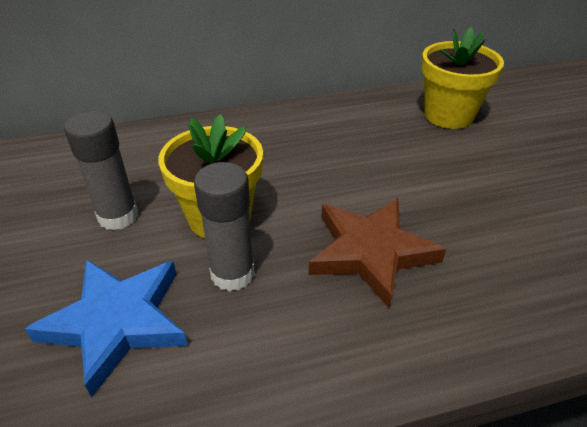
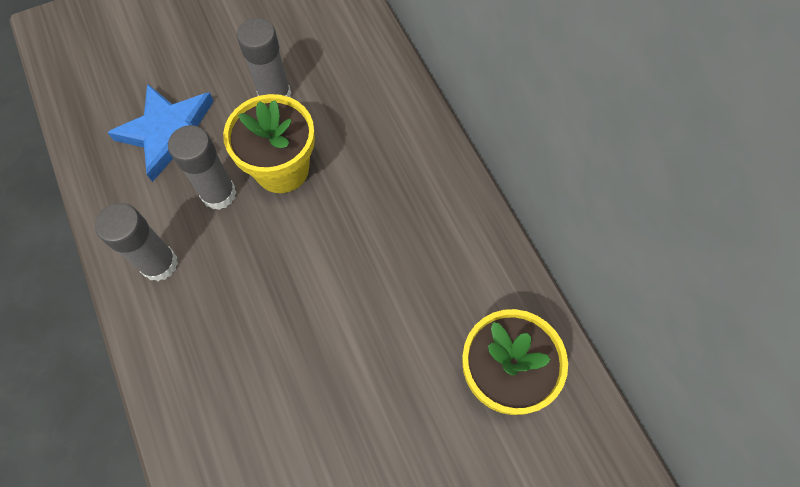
camera: 80 degrees right, 25 degrees up
(317, 339) = (159, 264): none -> grey glue stick
(371, 252) = (251, 296): brown star -> none

